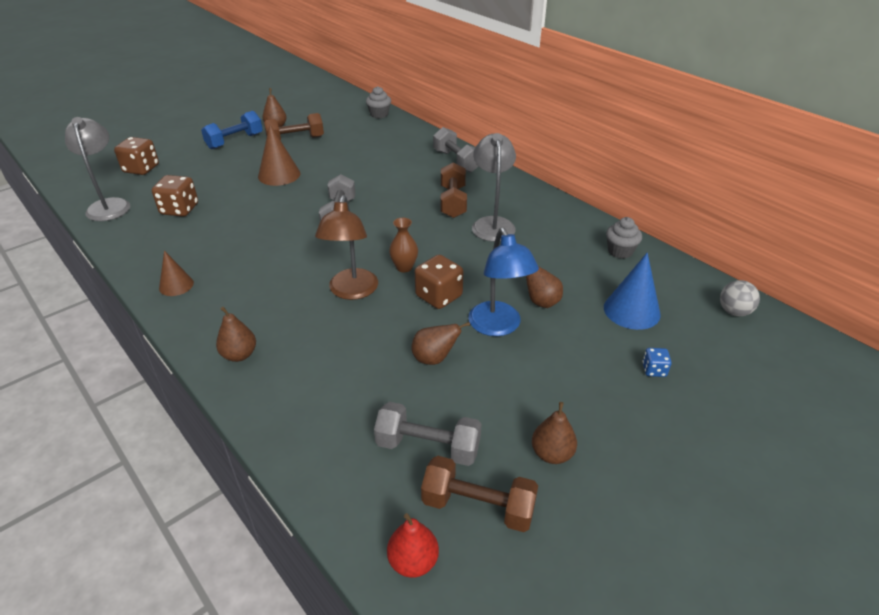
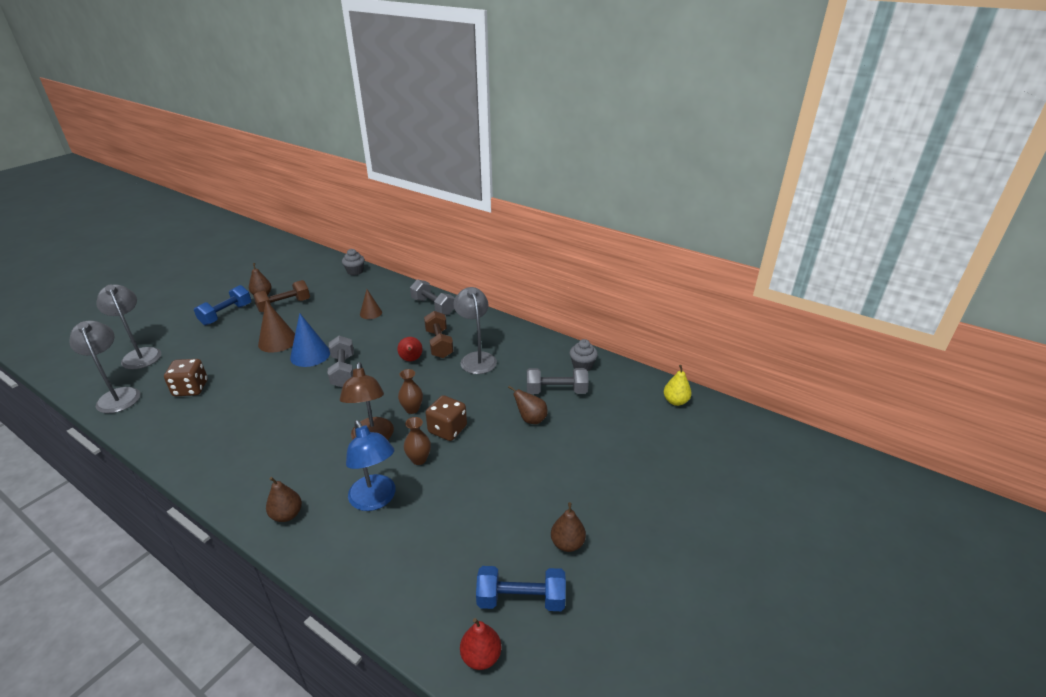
camera: 15 degrees left, 5 degrees down
(141, 169) = (140, 354): brown dice -> grey lamp
(176, 285) = (208, 462): brown cone -> brown cone (371, 313)
(398, 323) = (419, 459): none -> brown vase
(416, 214) = (411, 360): none -> red pear
(428, 447) = (470, 560): grey dumbbell -> grey dumbbell (556, 391)
(434, 358) = (457, 484): brown pear -> none
(478, 506) = (521, 599): brown dumbbell -> blue dumbbell
(498, 327) = (502, 447): blue lamp -> blue lamp (375, 500)
(631, 310) = (601, 414): blue cone -> blue cone (310, 355)
(654, 370) = (628, 459): blue dice -> none
(734, 312) = (675, 401): grey ball -> yellow pear

